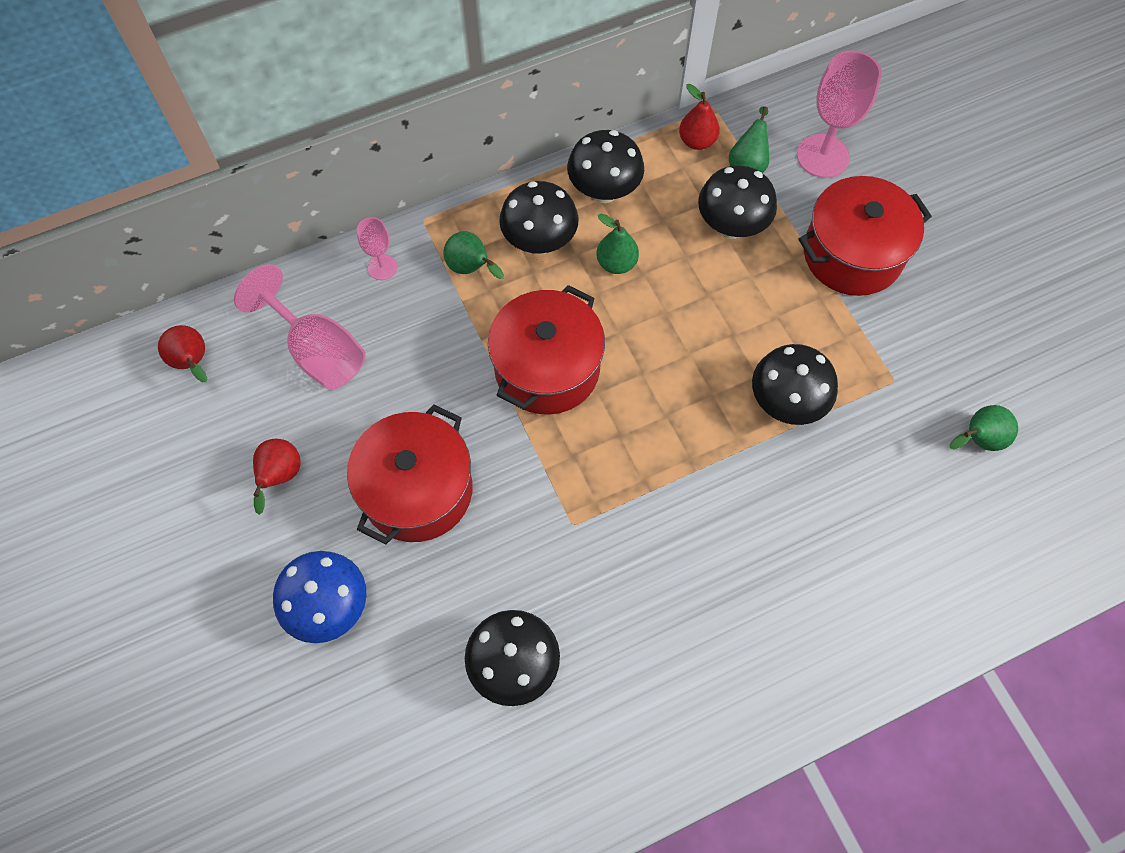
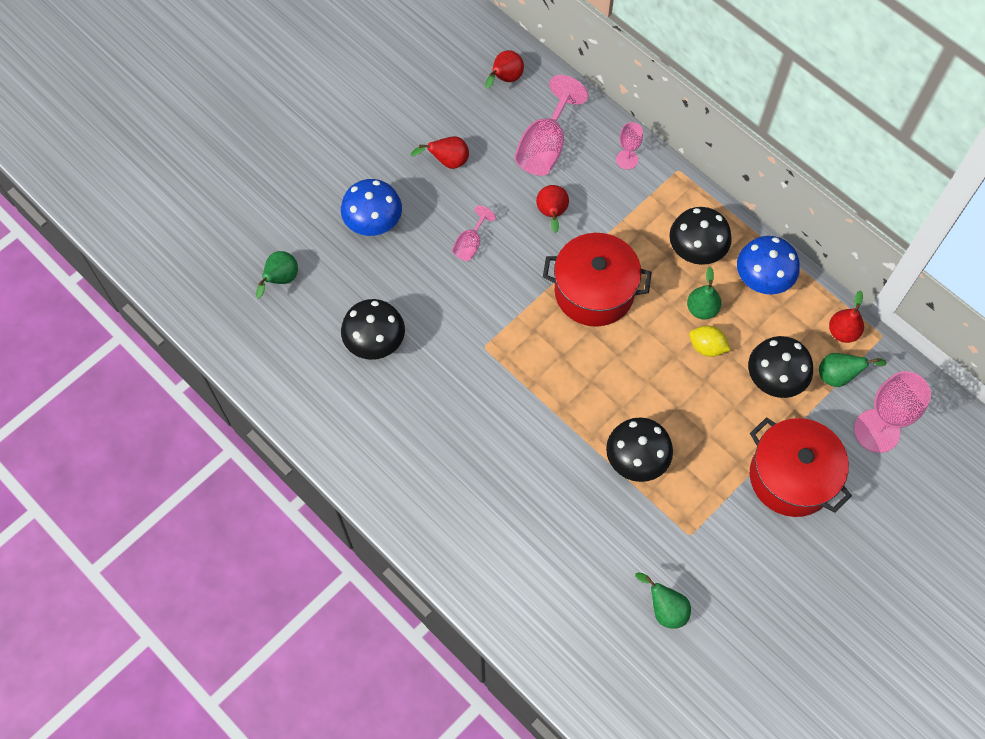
camera: 70 degrees right, 0 degrees up
(417, 490) = (470, 244): red pot -> pink goblet
(418, 377) = (552, 214): none -> red pear
(471, 268) = (652, 215): green pear -> green pear (280, 280)
(604, 191) = (762, 280): black mushroom -> blue mushroom
(666, 276) = (707, 347): none -> yellow lemon

